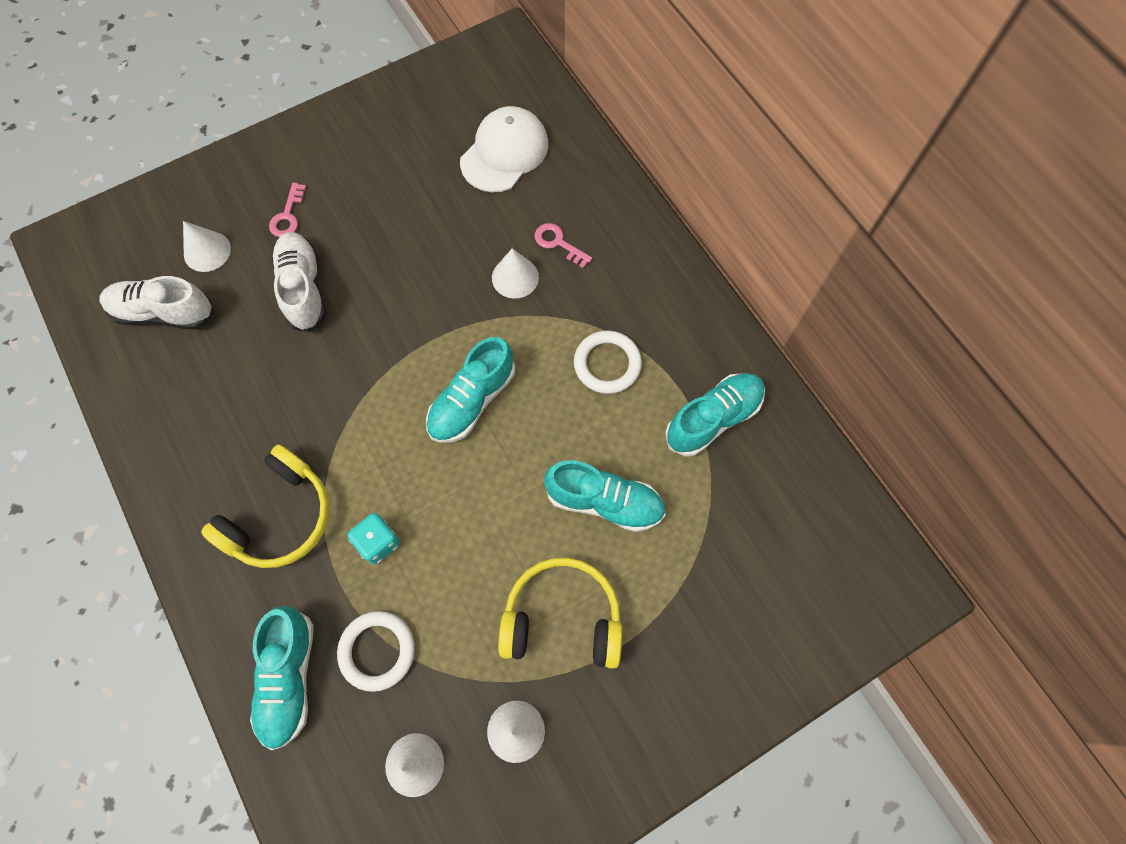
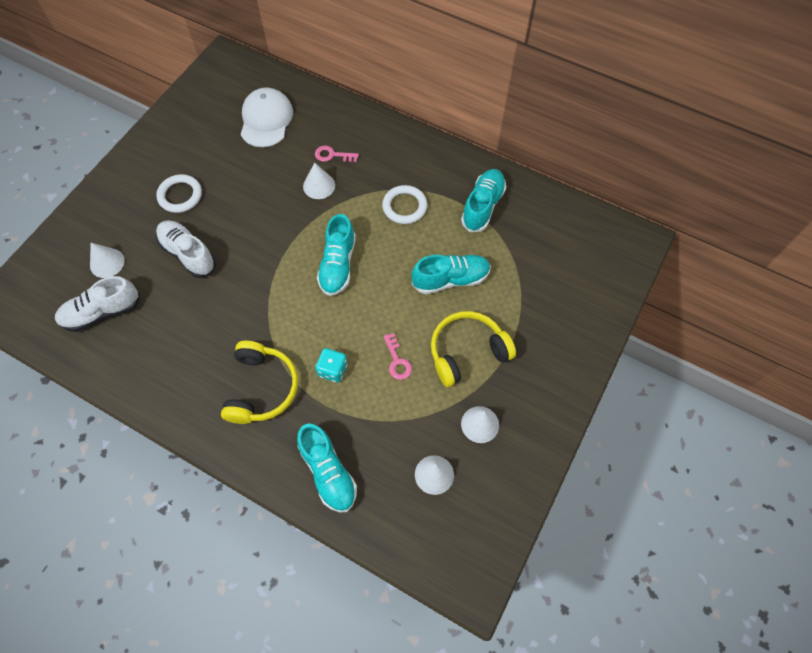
camera: 30 degrees left, 5 degrees down
(288, 216) = (148, 217): pink key -> pink key (397, 361)
(377, 651) = (372, 428): white ring -> white ring (180, 195)

